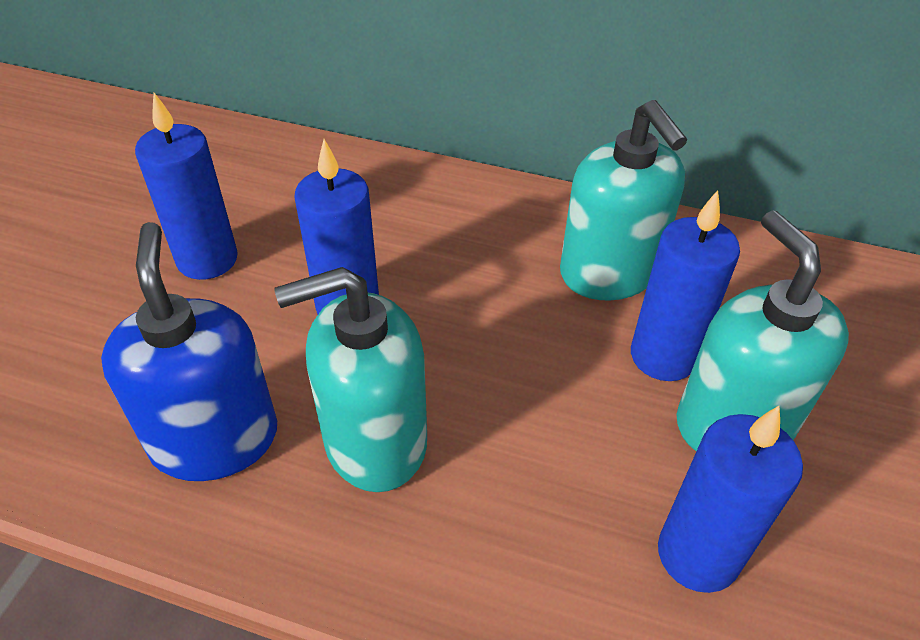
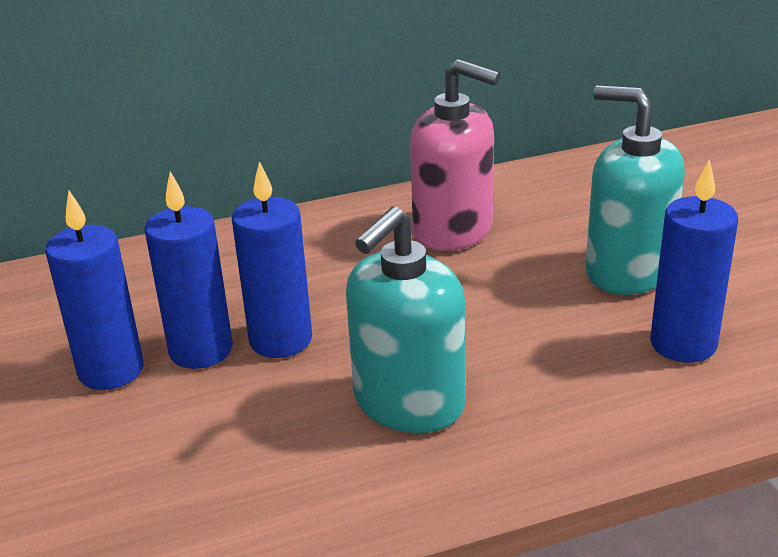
camera: 35 degrees left, 15 degrees down
(215, 439) = (280, 469): blue soap dispenser -> none
(609, 272) = (453, 230): turquoise soap dispenser -> pink soap dispenser
(663, 356) = (544, 258): blue candle -> blue candle (201, 350)

